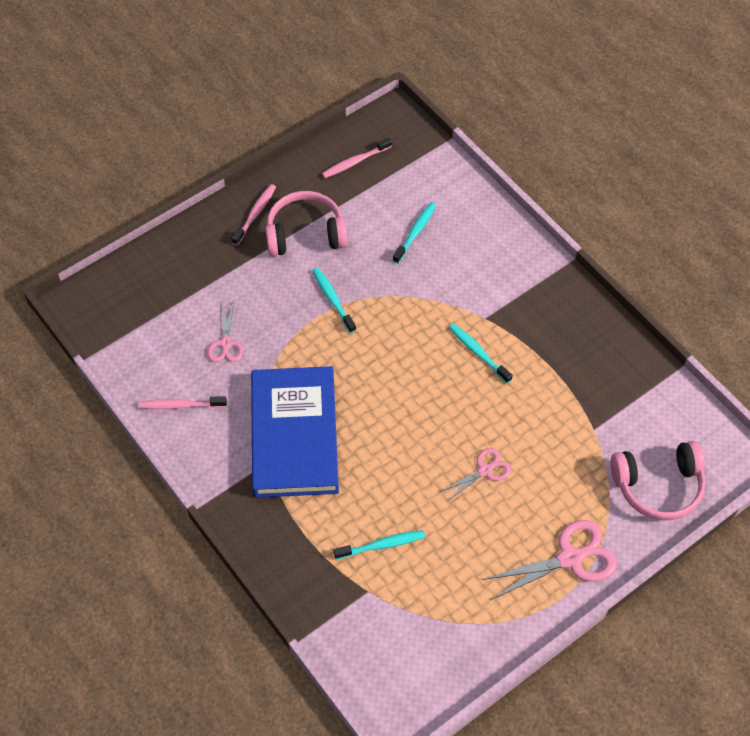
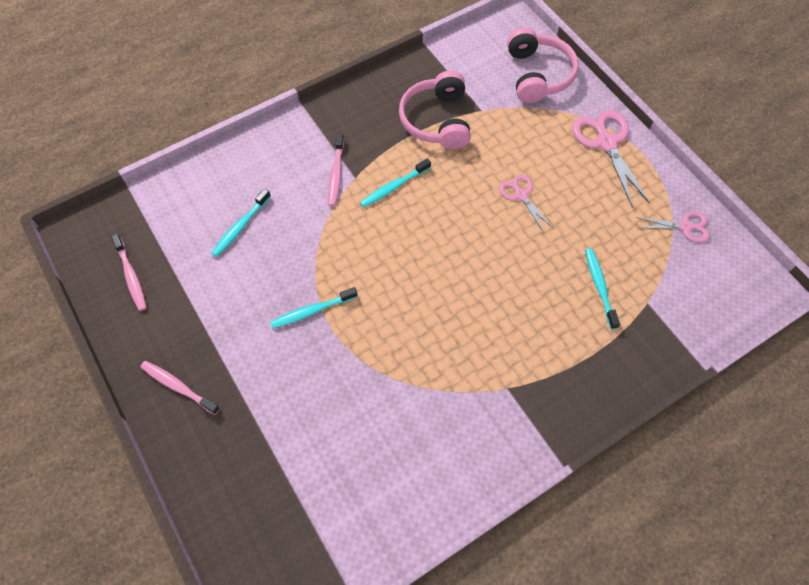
camera: 85 degrees left, 5 degrees up
(181, 405) = (432, 480): pink toothbrush -> pink toothbrush (336, 174)
(225, 344) = (355, 427): pink scissors -> pink scissors (685, 227)
(294, 435) = (476, 359): blue book -> none
(305, 234) = (219, 333): pink headphones -> pink headphones (437, 120)
(415, 232) = (241, 226): turquoise toothbrush -> turquoise toothbrush turned 90 degrees counterclockwise

